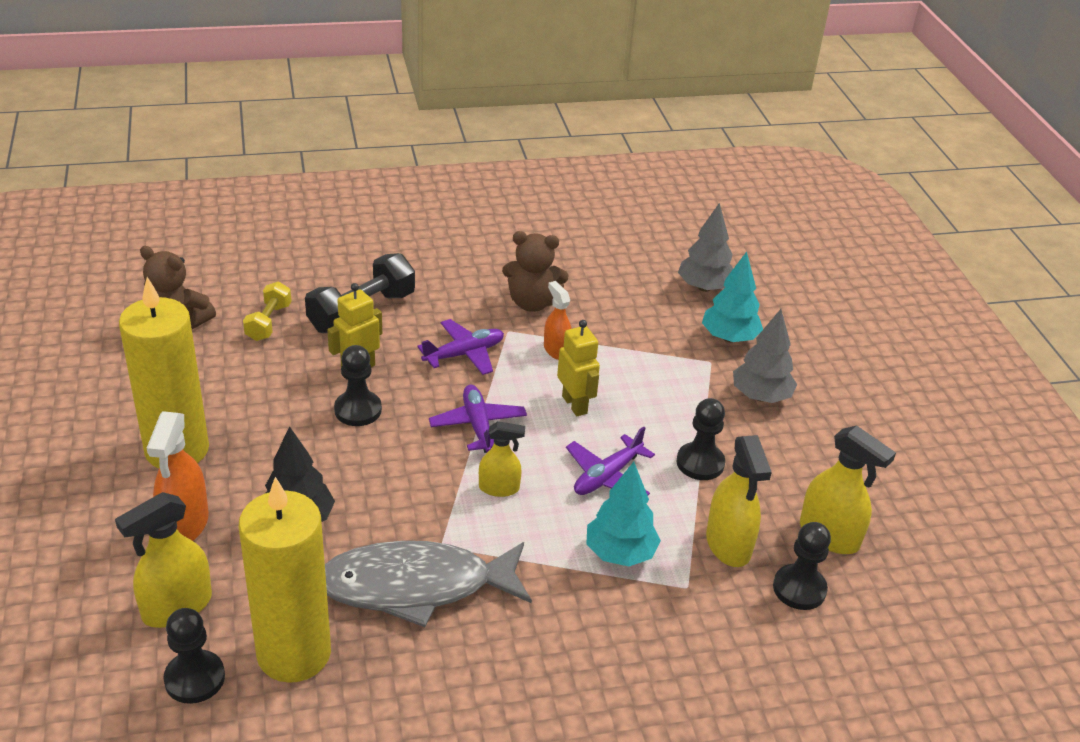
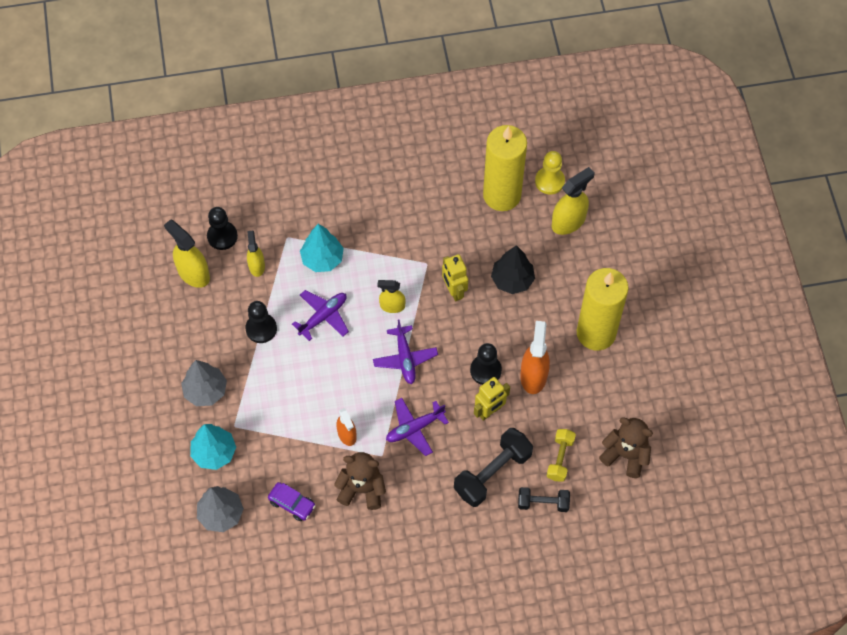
camera: 175 degrees left, 25 degrees up
(184, 524) = (577, 276): orange spray bottle -> orange spray bottle (533, 375)
(194, 678) = (549, 181): black pawn -> yellow pawn
(300, 286) = (543, 503): none -> black dumbbell
(416, 586) = (440, 235): grey fish -> none
(575, 405) = (338, 379): yellow robot -> yellow robot (454, 291)
(618, 293) = (292, 504): none -> purple car
(728, 544) = (256, 266): yellow spray bottle -> yellow spray bottle, size x0.63

